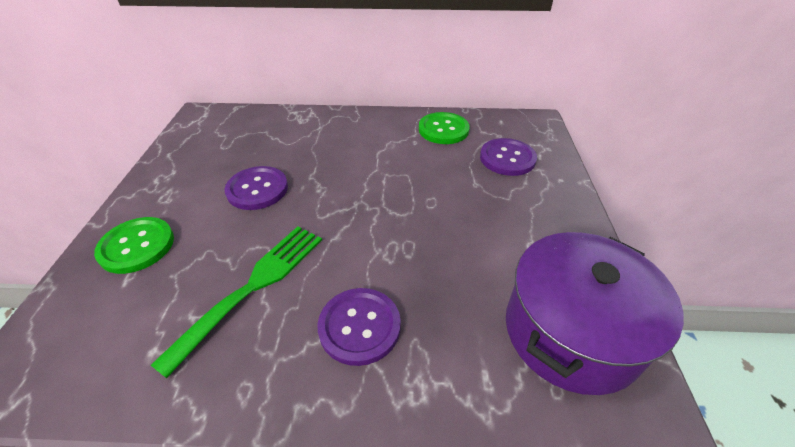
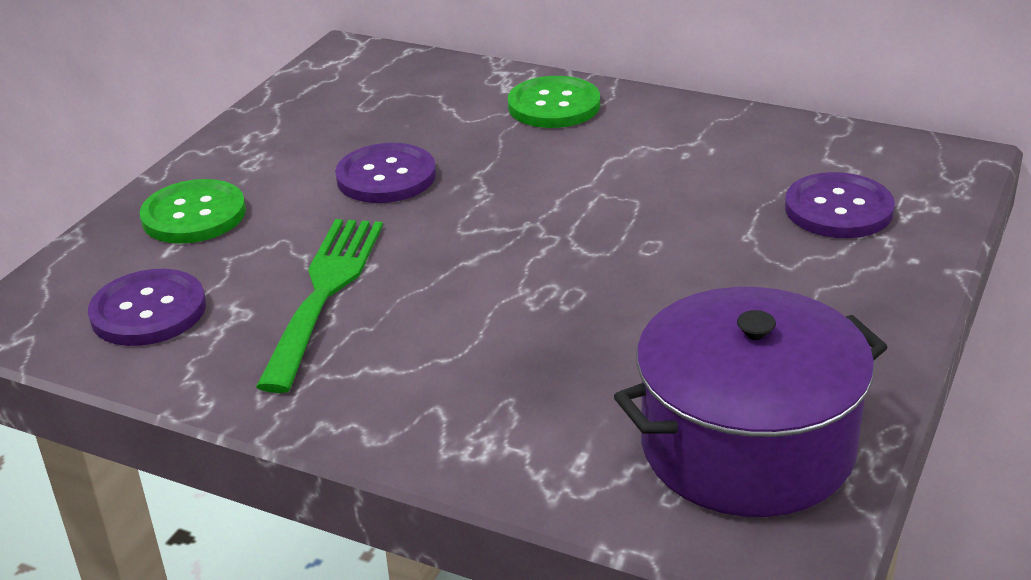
camera: 25 degrees right, 10 degrees down
(253, 287) = (324, 293): green fork -> green fork turned 45 degrees counterclockwise
(359, 326) = (443, 367): purple button -> purple button (148, 311)
(443, 130) = (753, 143): green button -> green button (554, 105)

